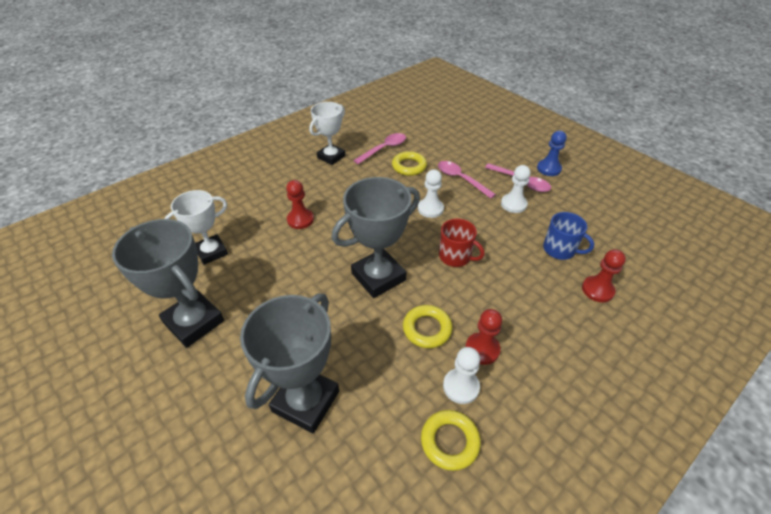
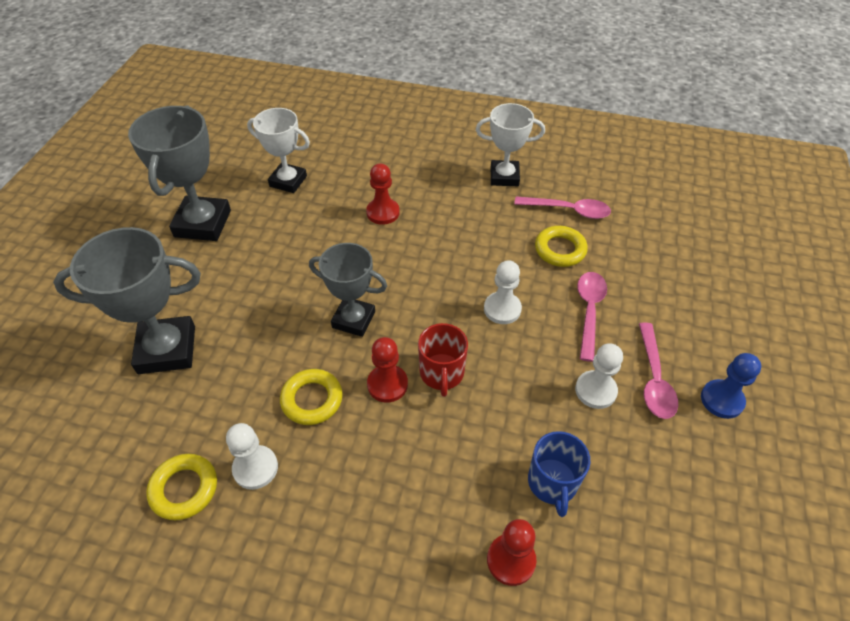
camera: 55 degrees right, 5 degrees up
(378, 277) = (353, 320): grey trophy -> grey trophy, size x0.66
(482, 349) = (318, 465): red pawn -> red pawn (387, 384)

